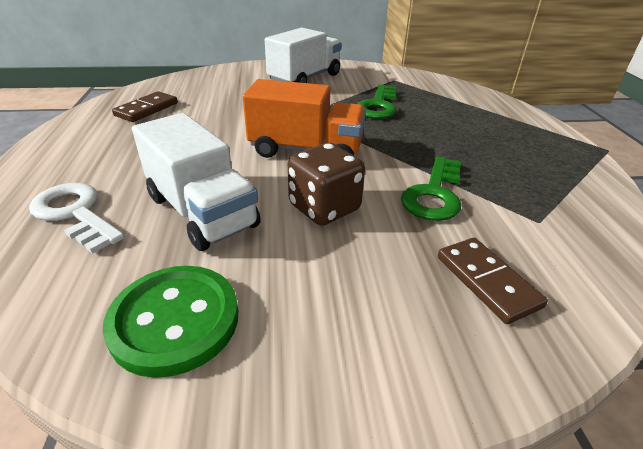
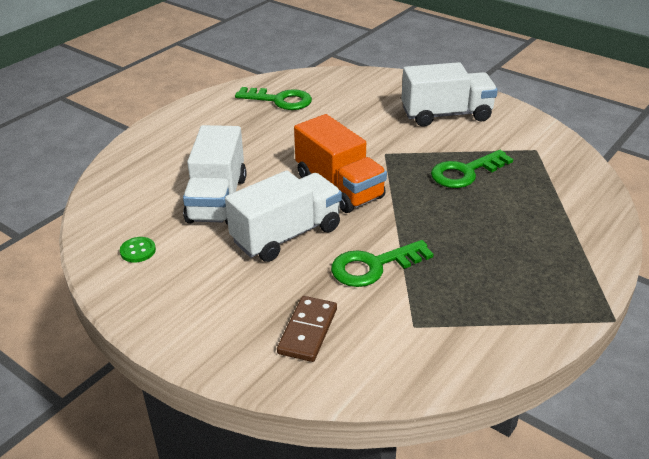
camera: 45 degrees right, 0 degrees up
(75, 213) = (158, 167): white key -> none
(146, 109) = (280, 100): brown domino -> green key
(175, 320) = (138, 251): green button -> green button, size x0.46
(324, 208) = (286, 235): brown dice -> white truck

